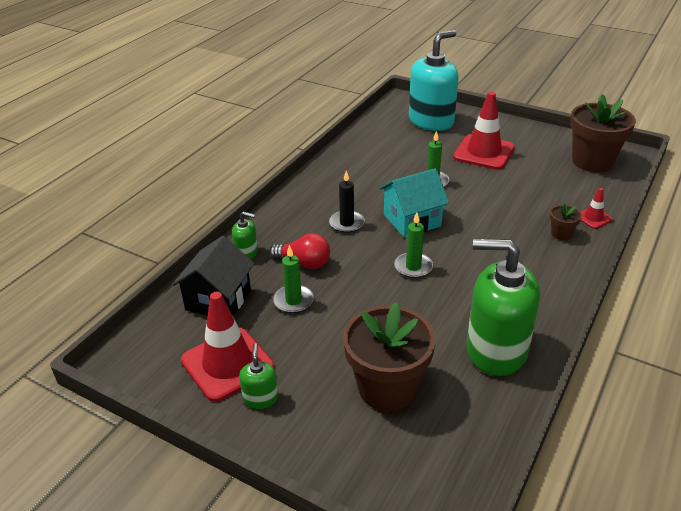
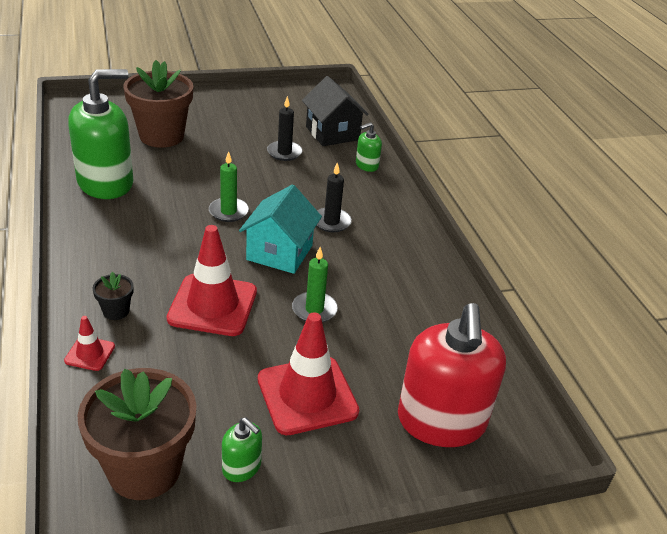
camera: 130 degrees right, 0 degrees up
(227, 364) = (272, 110): red traffic cone -> red traffic cone (213, 305)
(260, 398) = (230, 106): green soap dispenser -> green soap dispenser (242, 467)
(293, 301) = (284, 152): green candle -> black candle
(304, 263) = (315, 177): red light bulb -> none
(431, 121) = (441, 421): turquoise soap dispenser -> red soap dispenser
(561, 234) = (116, 311): brown flower pot -> black flower pot

